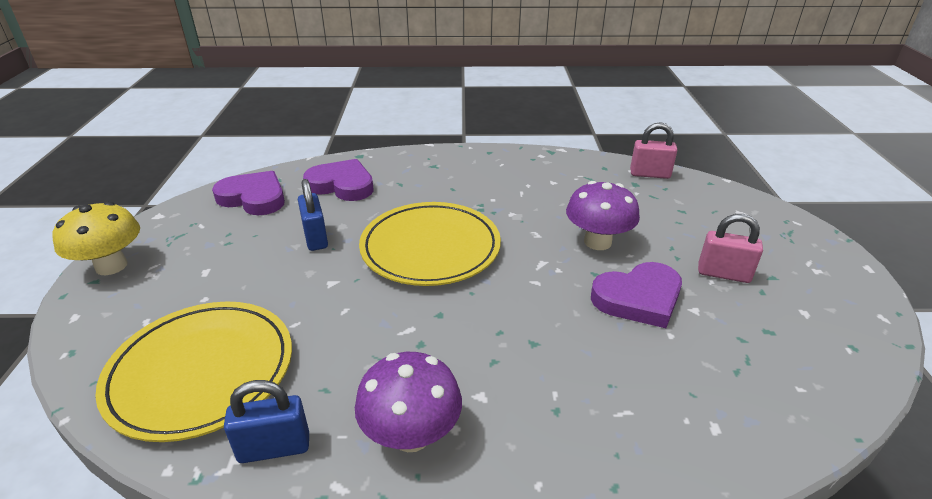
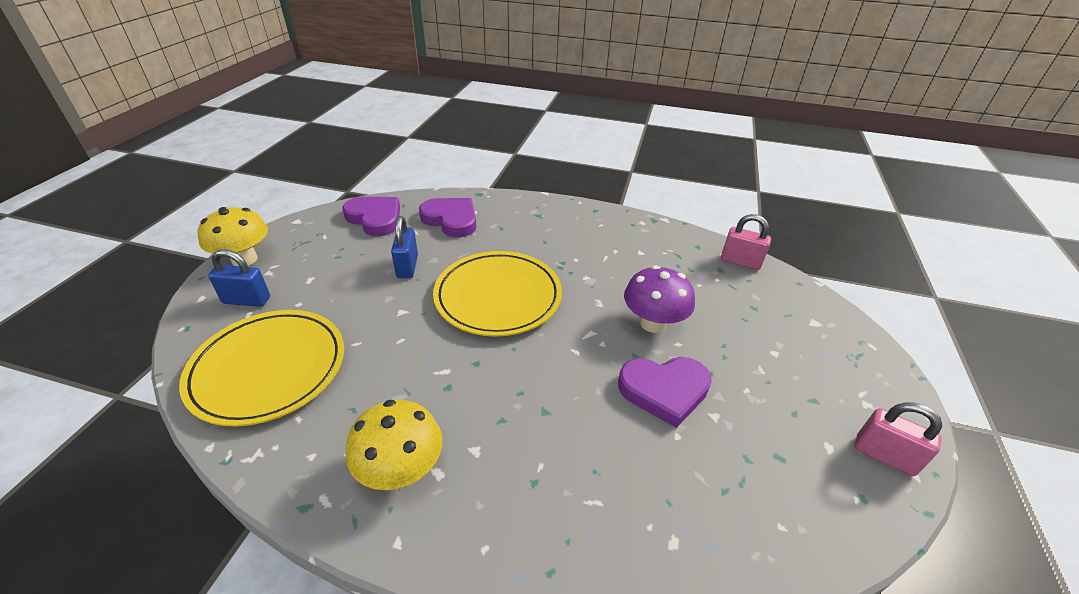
camera: 15 degrees right, 5 degrees up
(274, 448) = (292, 451): blue padlock -> blue padlock (246, 300)
(411, 435) = (401, 470): purple mushroom -> yellow mushroom
(723, 274) = (763, 385): pink padlock -> pink padlock (884, 456)

